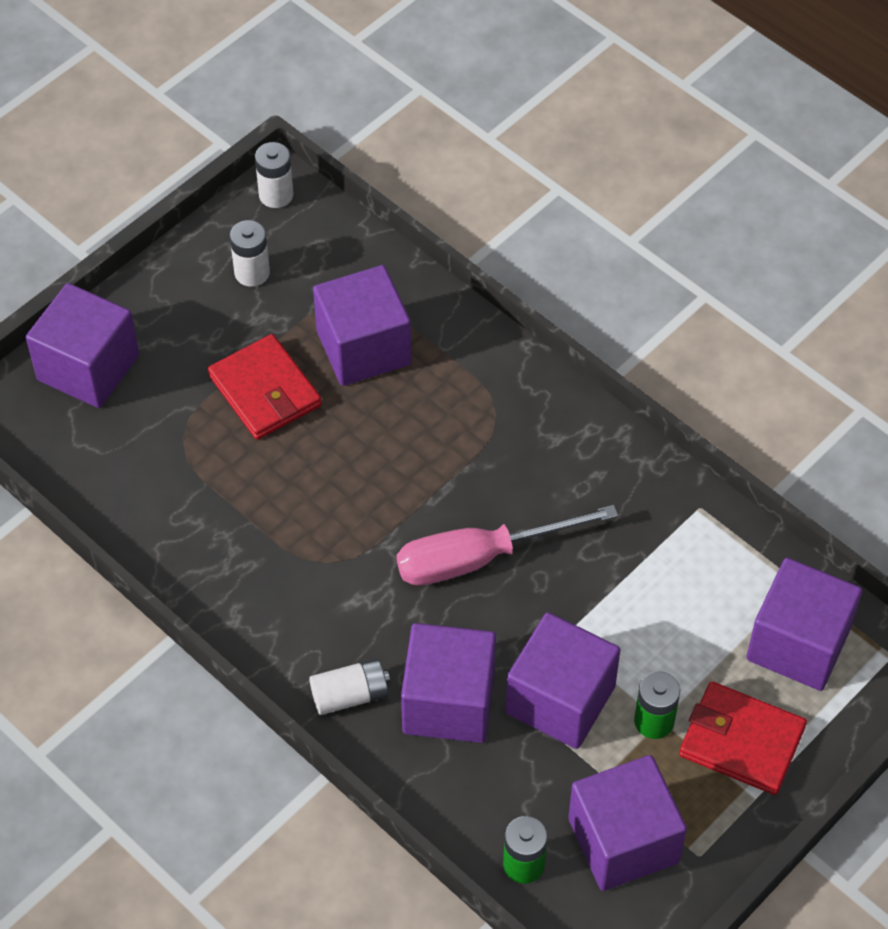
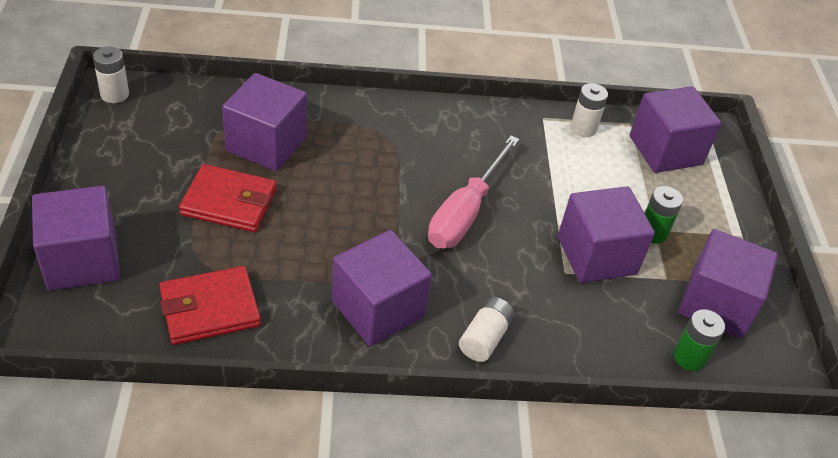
camera: 50 degrees left, 10 degrees down
(252, 273) = (145, 143): white battery -> white battery (583, 128)
(448, 702) = (543, 300): purple cube -> purple cube (378, 309)
(741, 741) = (701, 213): red wallet -> red wallet (210, 309)

